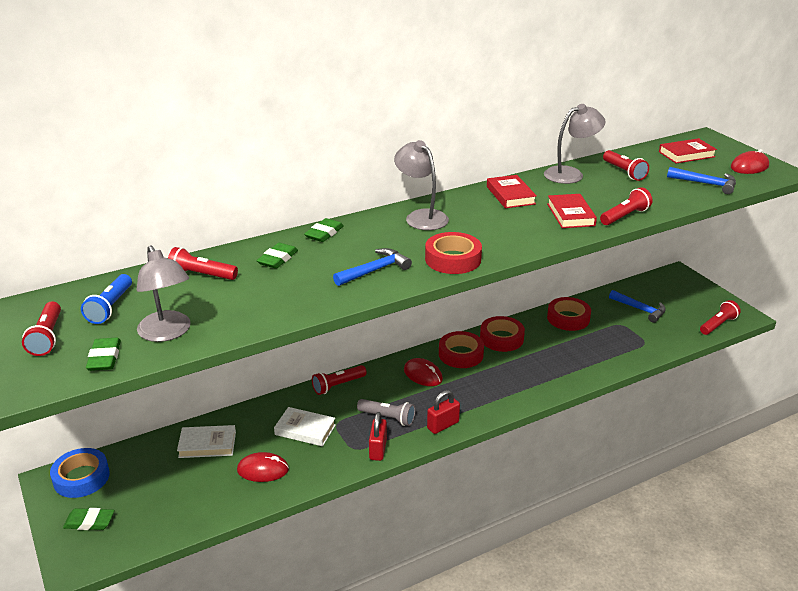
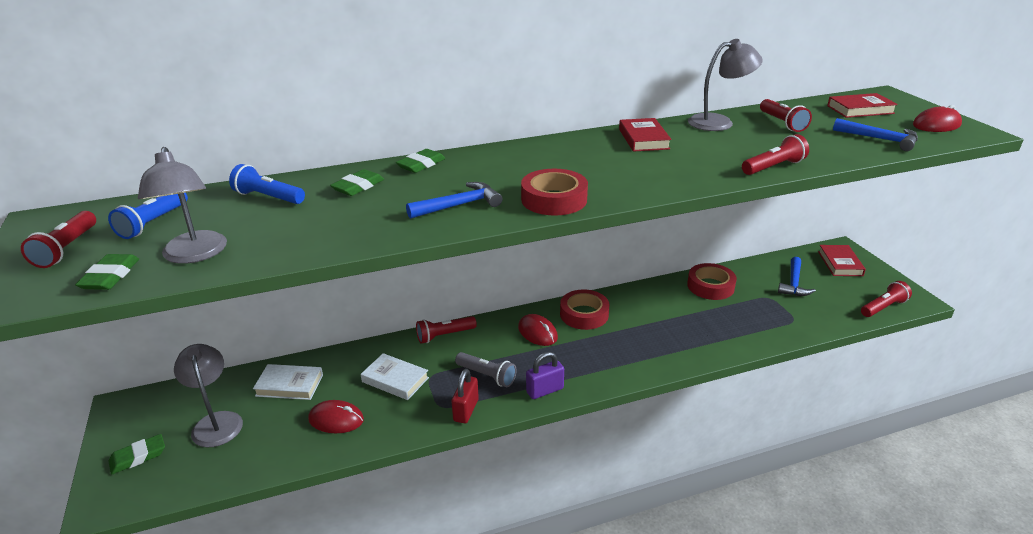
camera: 10 degrees right, 0 degrees up
(81, 478) = (151, 407): blue tape -> none
(89, 522) = (138, 457): green eraser -> green eraser turned 45 degrees counterclockwise
(201, 275) = (268, 197): red flashlight -> blue flashlight
(421, 216) = (535, 154): grey lamp -> grey lamp (216, 422)
(443, 425) = (545, 390): red padlock -> purple padlock
(501, 338) = (632, 301): red tape -> none
(570, 215) = (708, 162): red book -> red book (840, 263)
(640, 309) = (794, 283): blue hammer -> blue hammer turned 60 degrees clockwise

